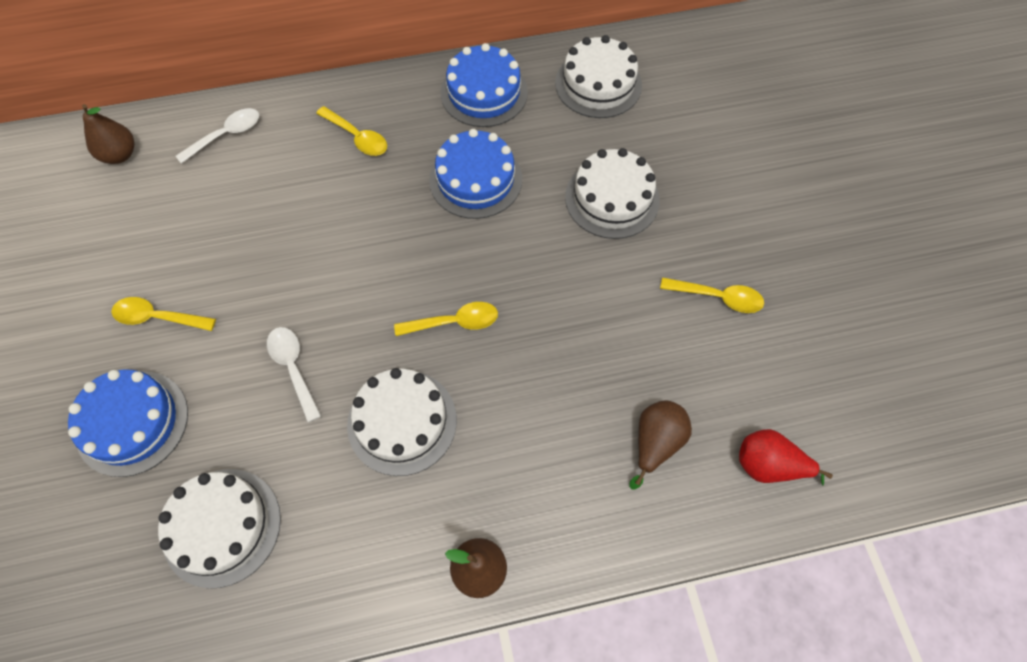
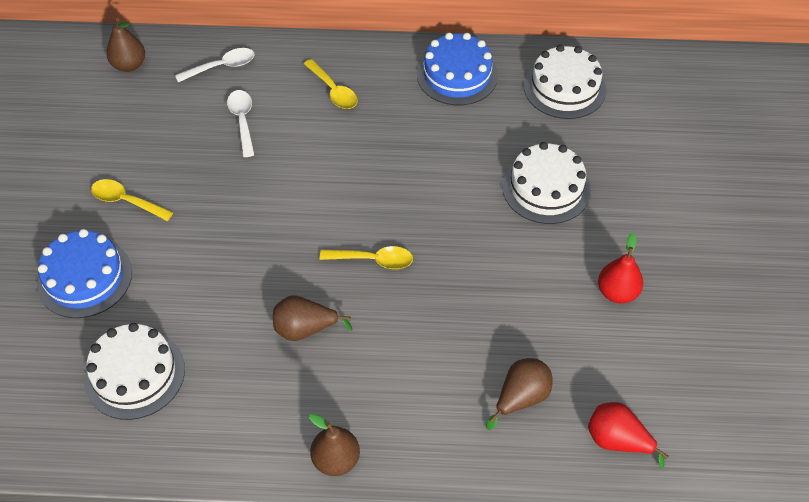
camera: 15 degrees right, 10 degrees down
(293, 368) = (226, 266): white spoon -> white spoon (242, 120)
(402, 422) = (305, 329): white cake -> brown pear
(475, 179) = (427, 147): blue cake -> none
(718, 297) = (617, 292): yellow spoon -> red pear

